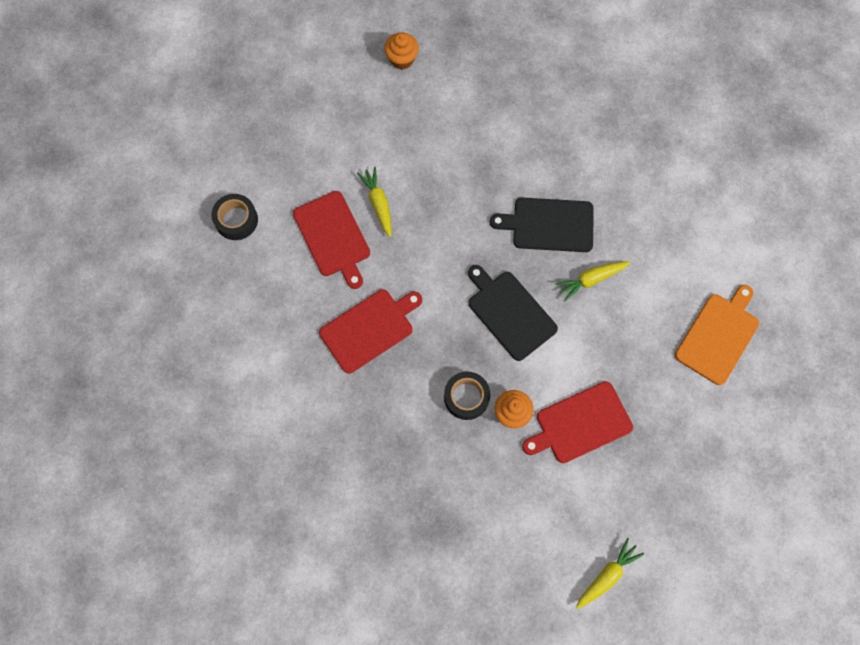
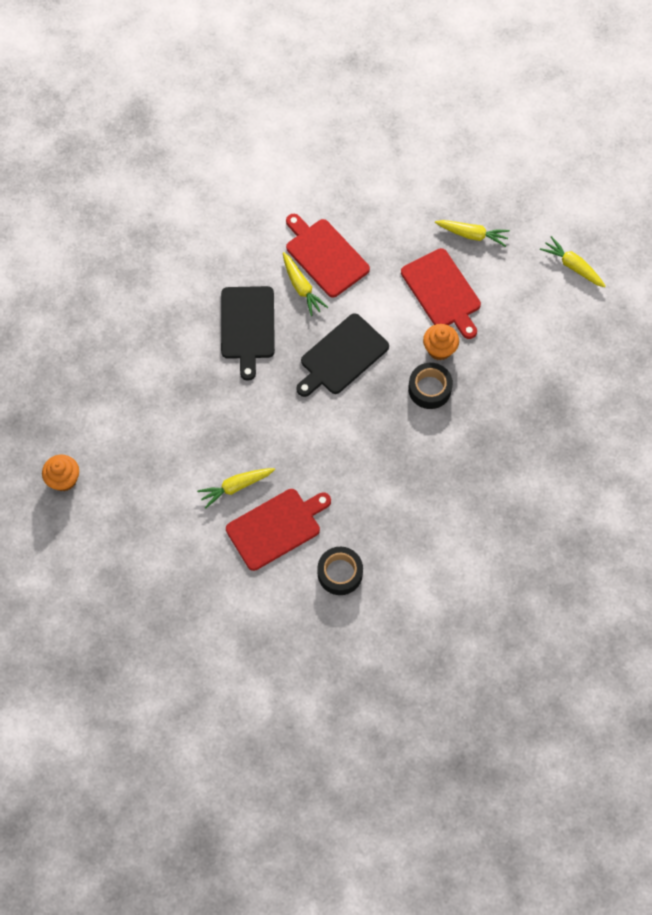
camera: 95 degrees left, 5 degrees down
(236, 220) = (265, 627): black tape -> black tape (340, 573)
(369, 329) = (371, 482): red cutting board -> red cutting board (325, 255)
(650, 465) = (472, 235): none -> yellow carrot
(718, 336) = (346, 182): orange cutting board -> none

